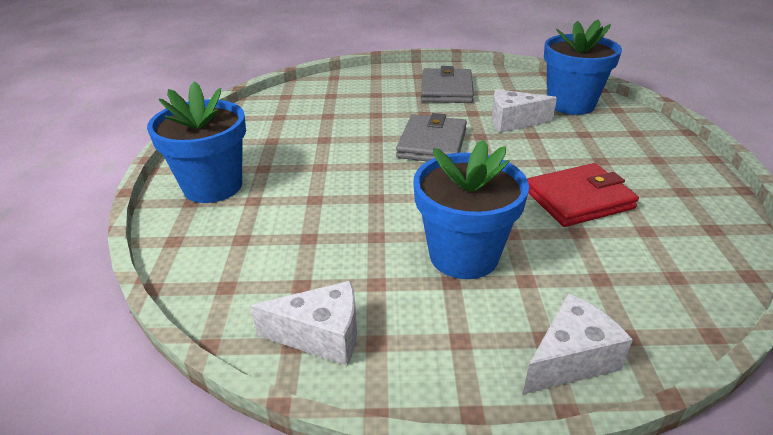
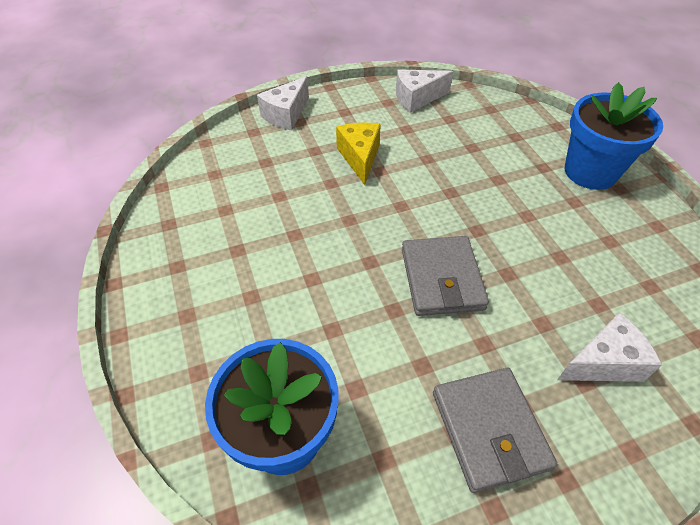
camera: 160 degrees right, 15 degrees up
(463, 255) = (360, 157): blue flower pot -> yellow cheese
(513, 122) = (361, 354): white cheese -> white cheese (603, 362)
(578, 199) = (278, 231): red wallet -> none

